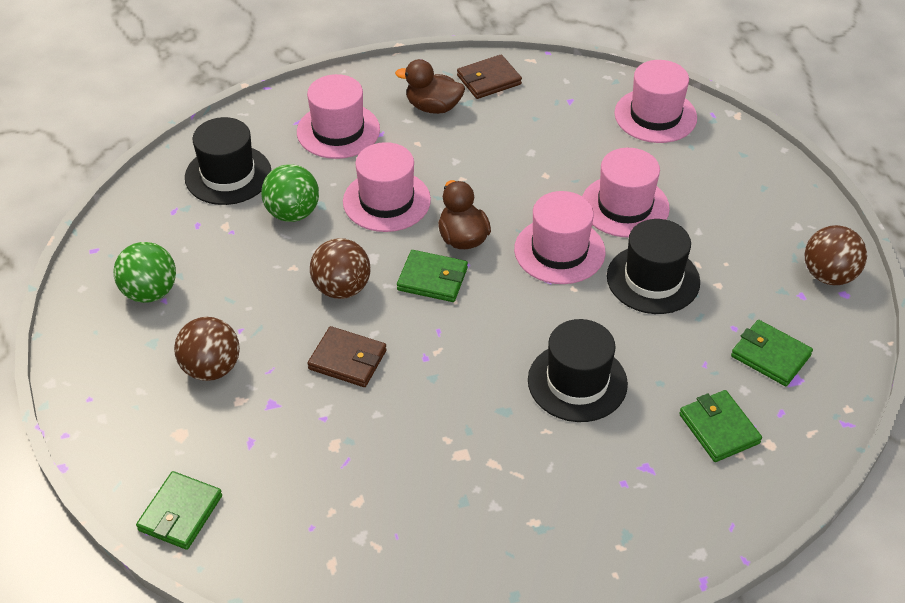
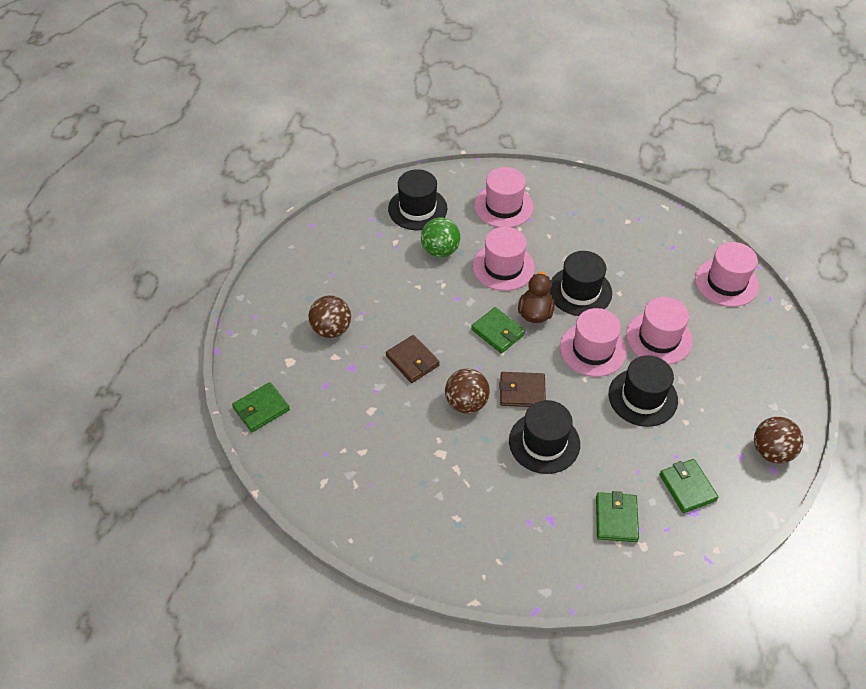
camera: 30 degrees right, 5 degrees up
(150, 292) = (326, 265): green ball -> none
(342, 288) = (438, 313): brown ball -> brown ball (466, 403)
(433, 107) = (575, 214): brown duck -> none
(489, 80) = (626, 210): brown wallet -> brown wallet (522, 391)
(499, 191) = (580, 291): none -> black hat

